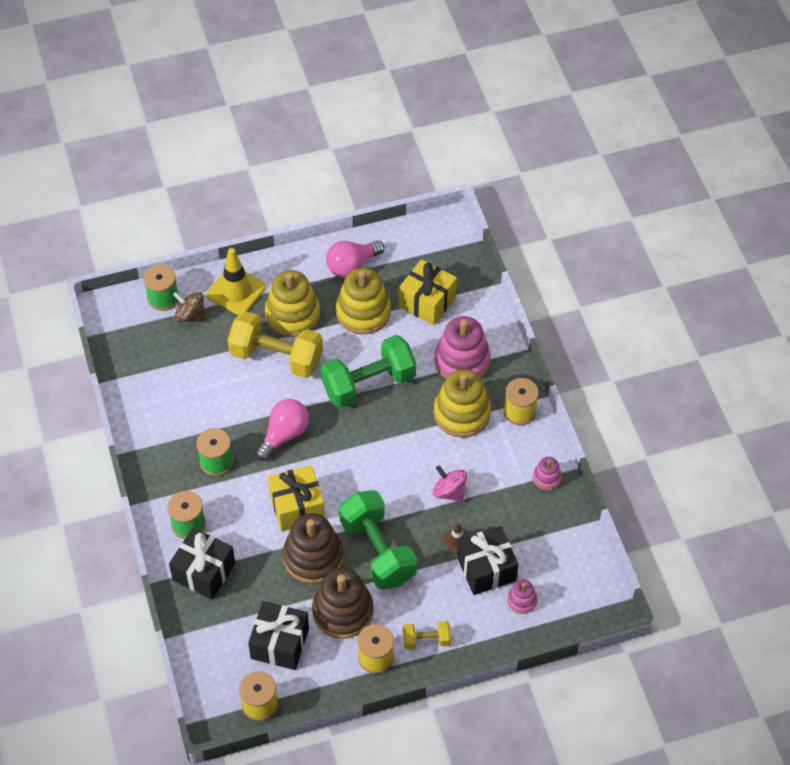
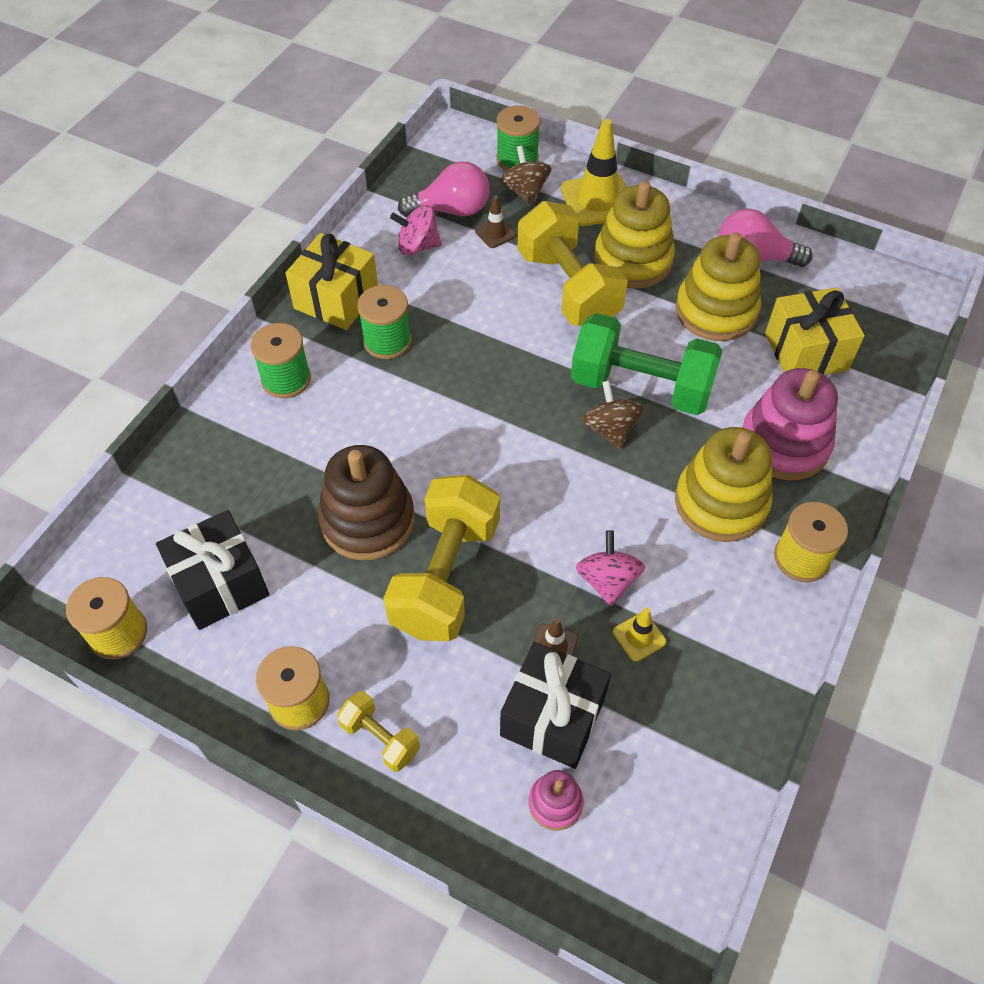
camera: 45 degrees right, 0 degrees up
(169, 395) = (417, 246): none -> pink spinning top
(202, 354) = (495, 233): none -> brown traffic cone
(204, 572) = (242, 438): black gift -> none
(284, 435) = (487, 368): pink light bulb -> pink light bulb (451, 210)
(297, 507) = (414, 452): yellow gift -> yellow gift (336, 299)
(343, 611) = (327, 610): brown stacking toy -> none
(376, 418) = (610, 429): none -> brown spinning top
(377, 551) = (446, 576): green dumbbell -> yellow dumbbell
(487, 505) = (639, 637): none -> yellow traffic cone
(546, 478) = (756, 670): pink stacking toy -> none

